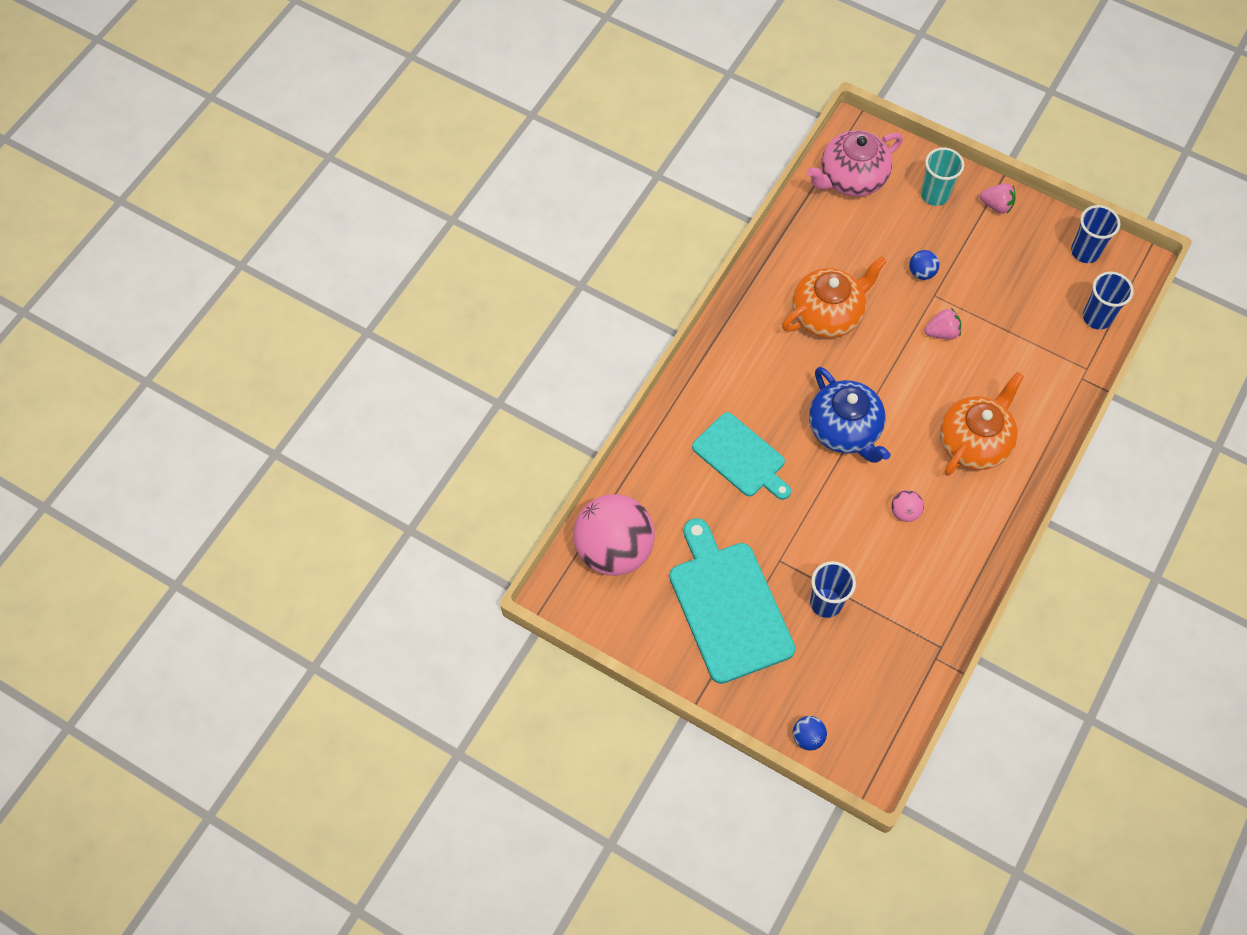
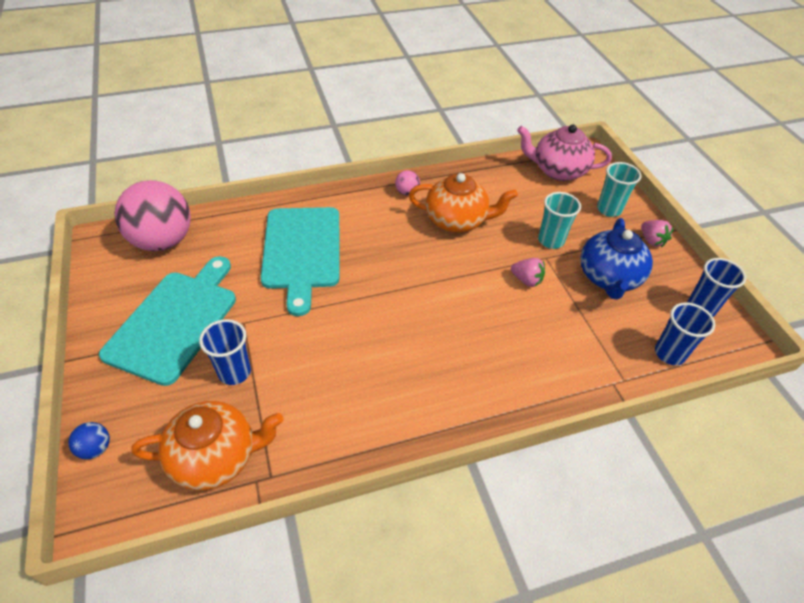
camera: 40 degrees right, 15 degrees down
(741, 457) = (302, 251): turquoise cutting board -> turquoise cutting board, size x1.51
(845, 430) = (387, 285): blue teapot -> blue teapot (608, 278)
(904, 512) = (364, 362): pink ball -> pink ball (407, 192)
(921, 272) = (551, 240): blue ball -> turquoise cup
(974, 442) = (472, 359): orange teapot -> orange teapot (216, 457)

